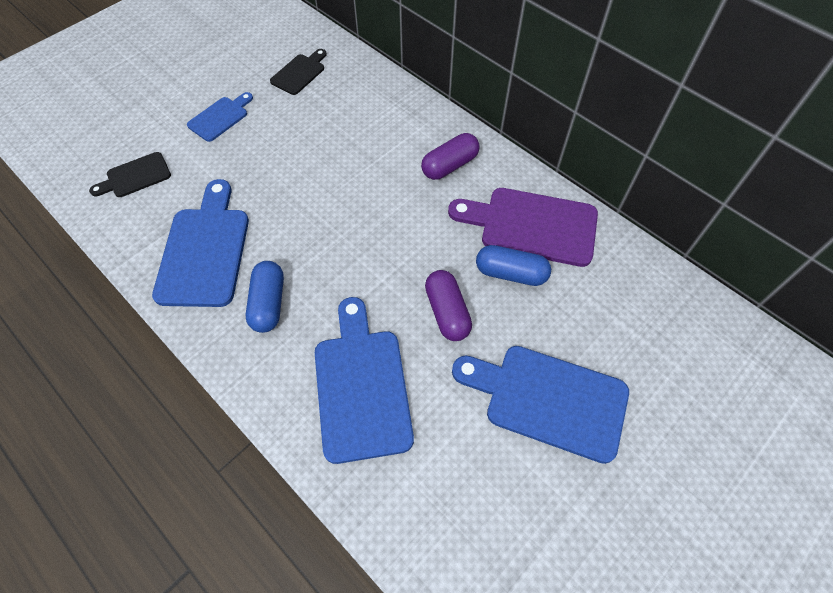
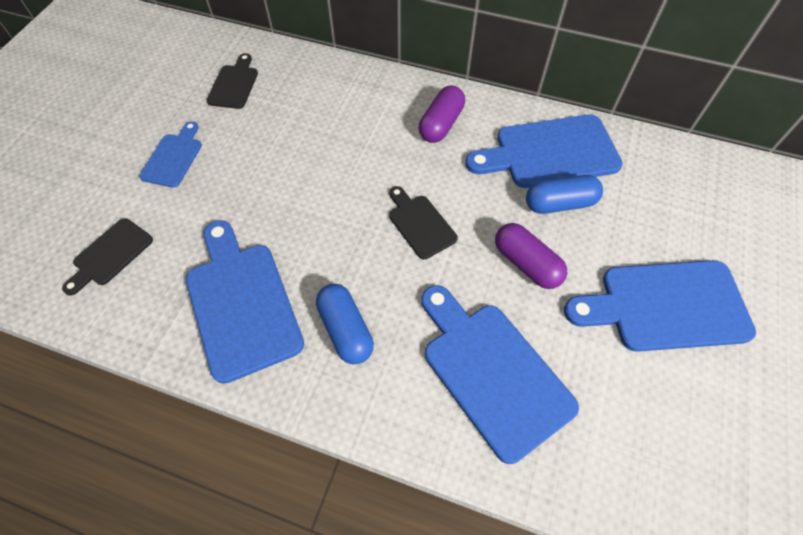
camera: 25 degrees left, 0 degrees up
(378, 243) = (420, 224): none -> black cutting board
(532, 226) = (550, 153): purple cutting board -> blue cutting board

